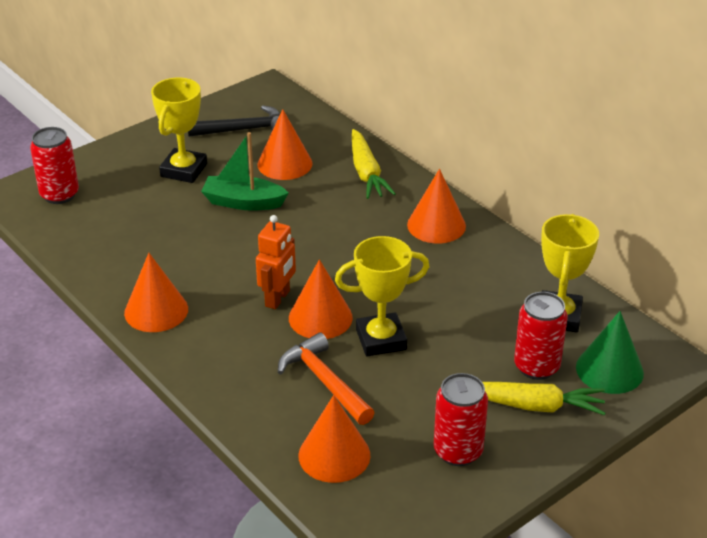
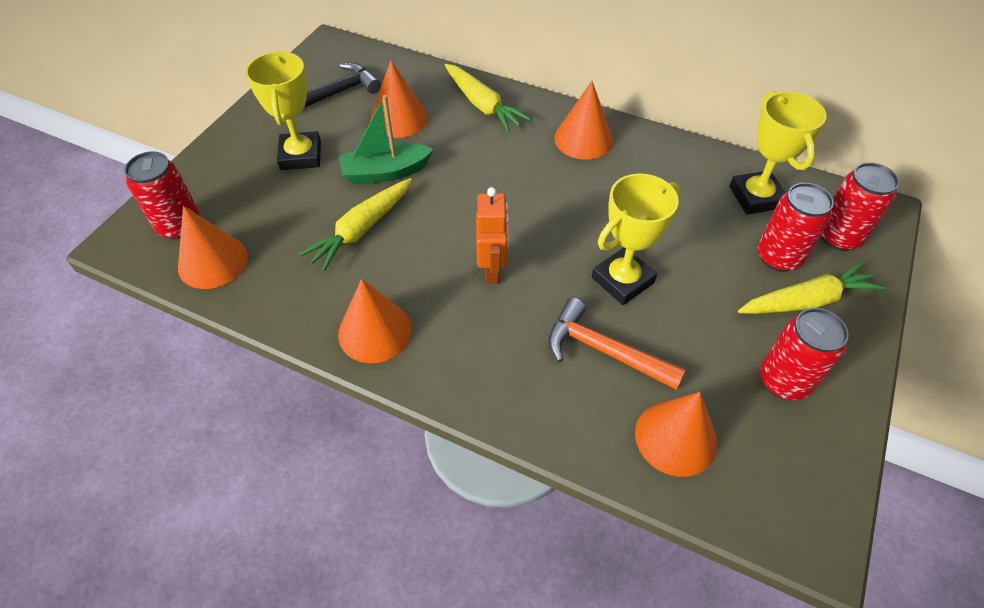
camera: 25 degrees left, 15 degrees up
(194, 238) = (361, 230): none -> yellow carrot
(320, 317) = (548, 277): orange cone -> orange cone (213, 261)
(609, 370) = (838, 237): green cone -> red can

